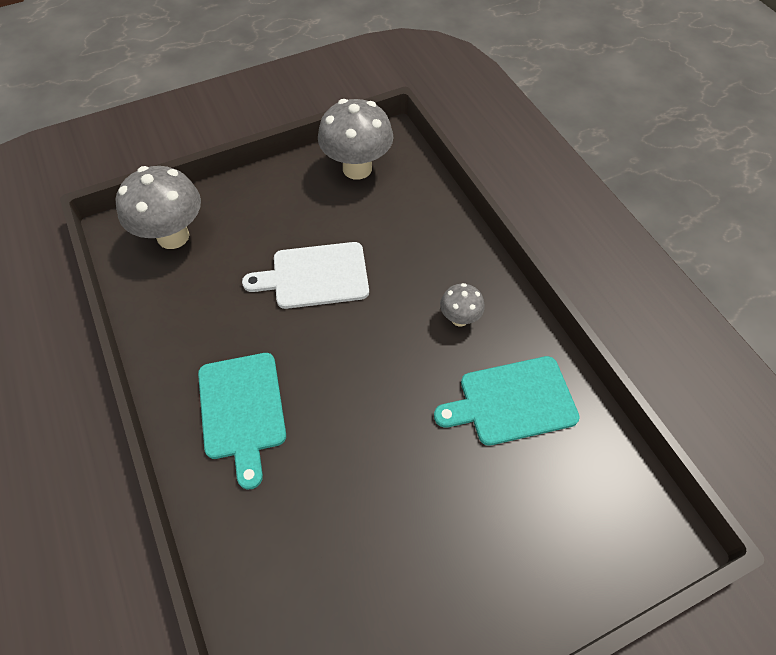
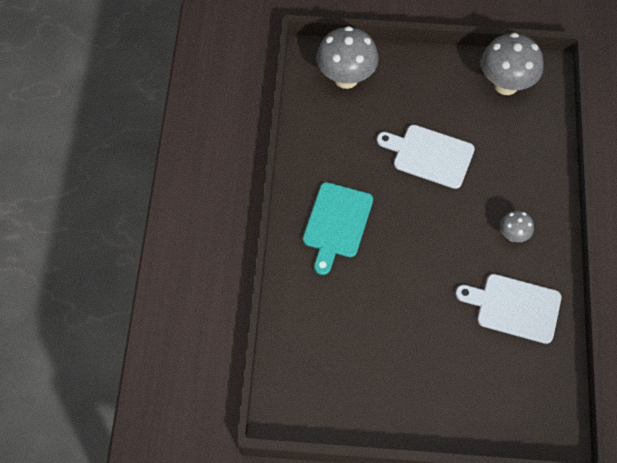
camera: 30 degrees right, 5 degrees up
(512, 401) = (514, 307): turquoise cutting board -> white cutting board

